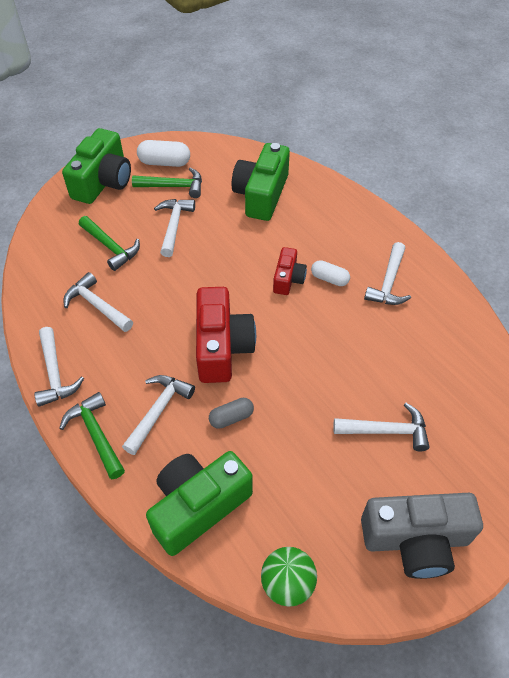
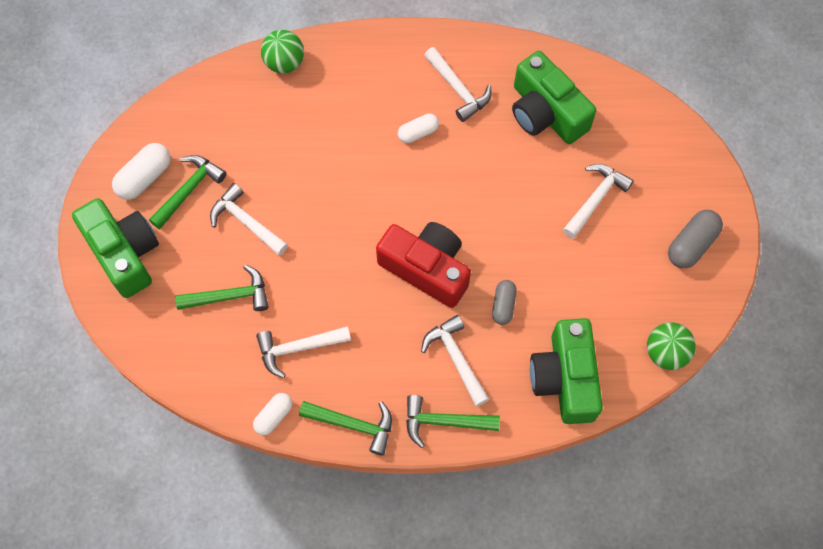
camera: 55 degrees left, 15 degrees up
(32, 321) = (273, 416): none -> white capsule
(55, 374) = (354, 425): white hammer -> green hammer
(261, 195) = (267, 118): green camera -> green camera (546, 112)
(288, 279) = (392, 166): red camera -> none
(310, 181) = (284, 63): none -> green ball
(415, 540) = (691, 244): grey camera -> grey capsule

